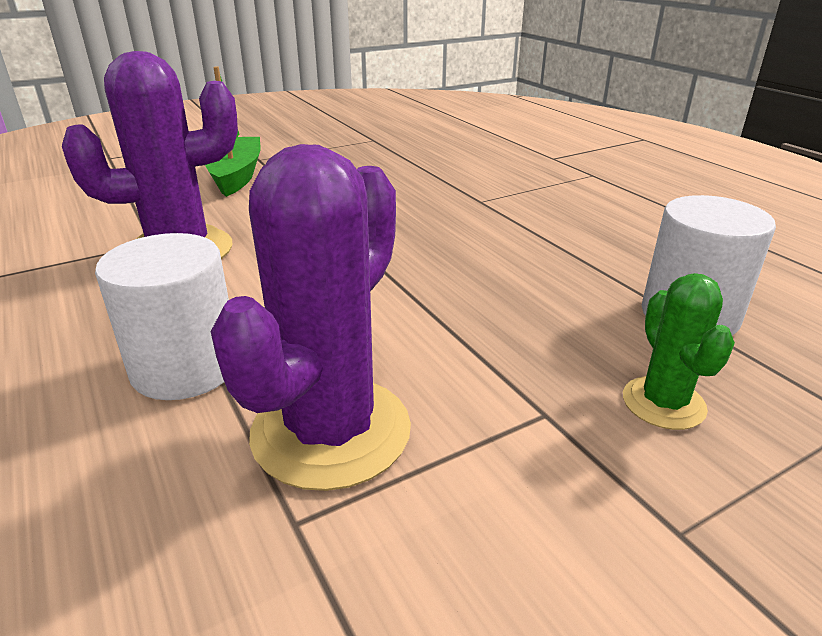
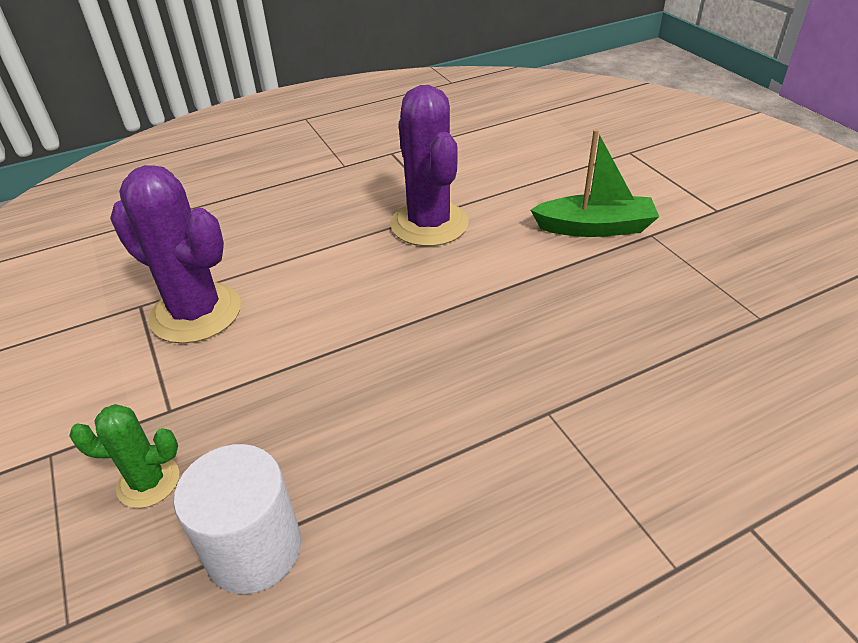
camera: 95 degrees right, 10 degrees up
(185, 367) = (276, 252): white cylinder -> none

